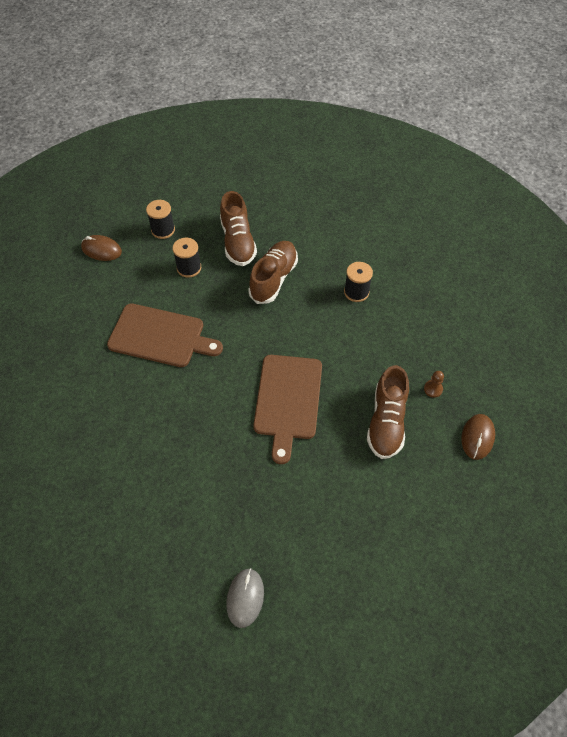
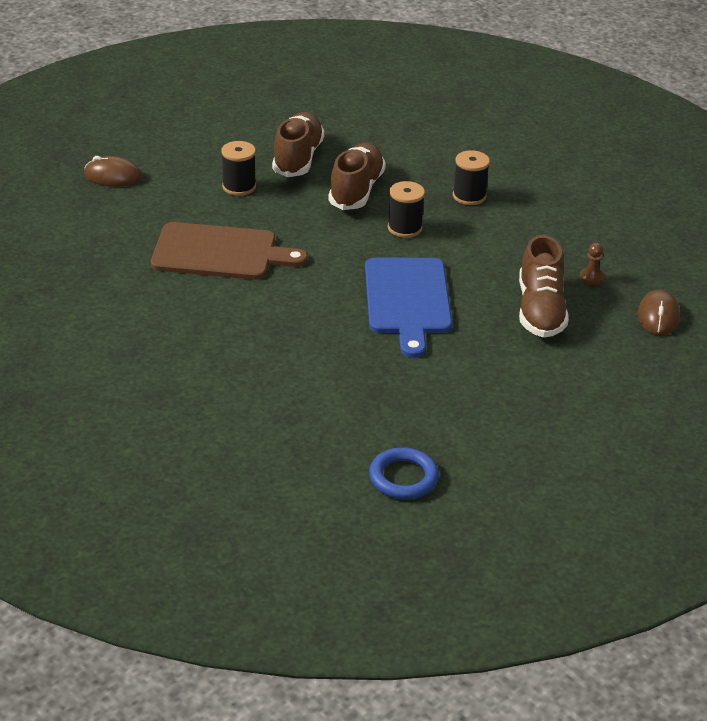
camera: 10 degrees left, 20 degrees down
(163, 230) = (192, 153): black spool -> black spool (405, 228)
(238, 242) = (298, 158): brown shoe -> brown shoe turned 150 degrees counterclockwise
(245, 598) = (403, 478): grey mouse -> blue ring
(288, 400) = (407, 300): brown cutting board -> blue cutting board

